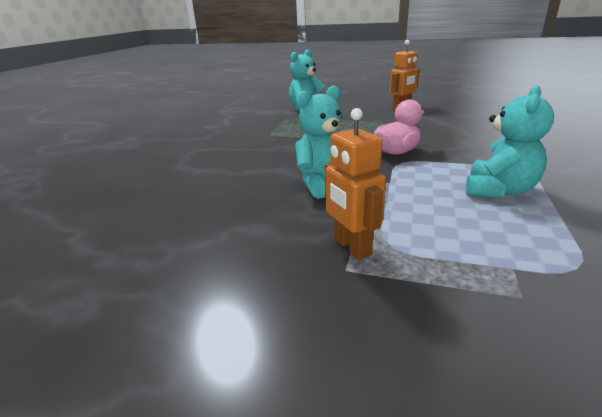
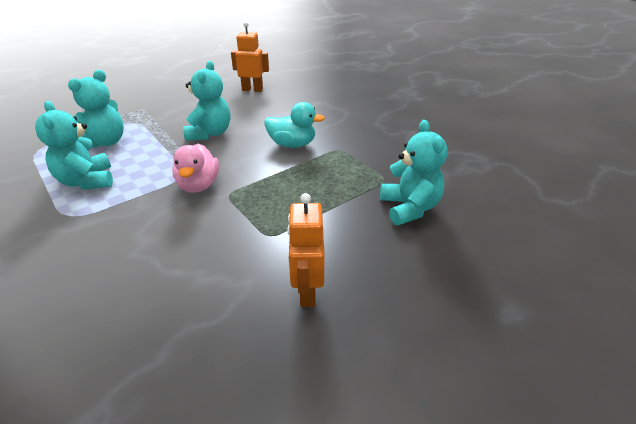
camera: 125 degrees right, 10 degrees up
(286, 148) = (292, 144): none -> turquoise duck
(351, 247) = (149, 114): orange robot -> orange robot (252, 89)
(454, 229) = (105, 142): none -> turquoise teddy bear

